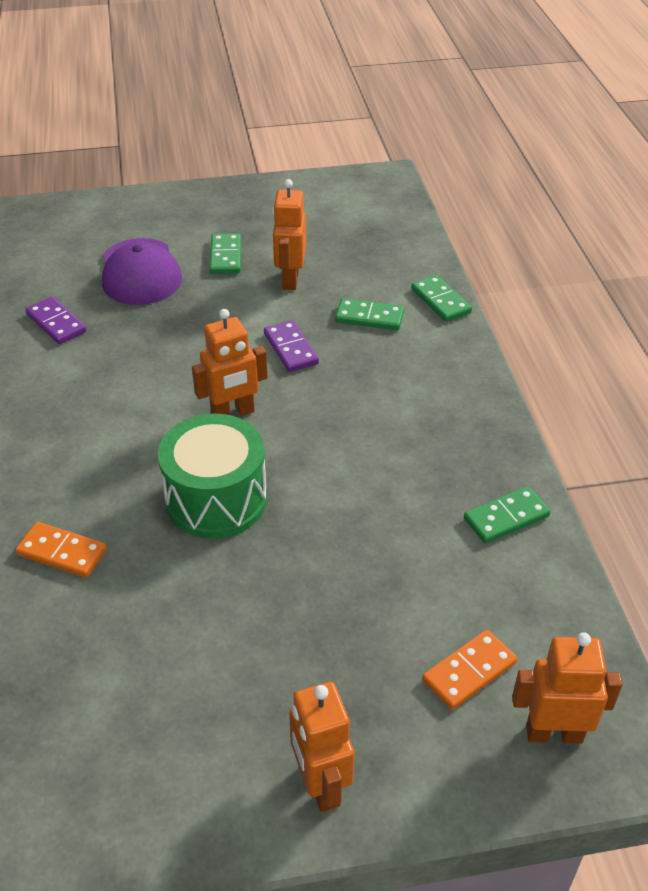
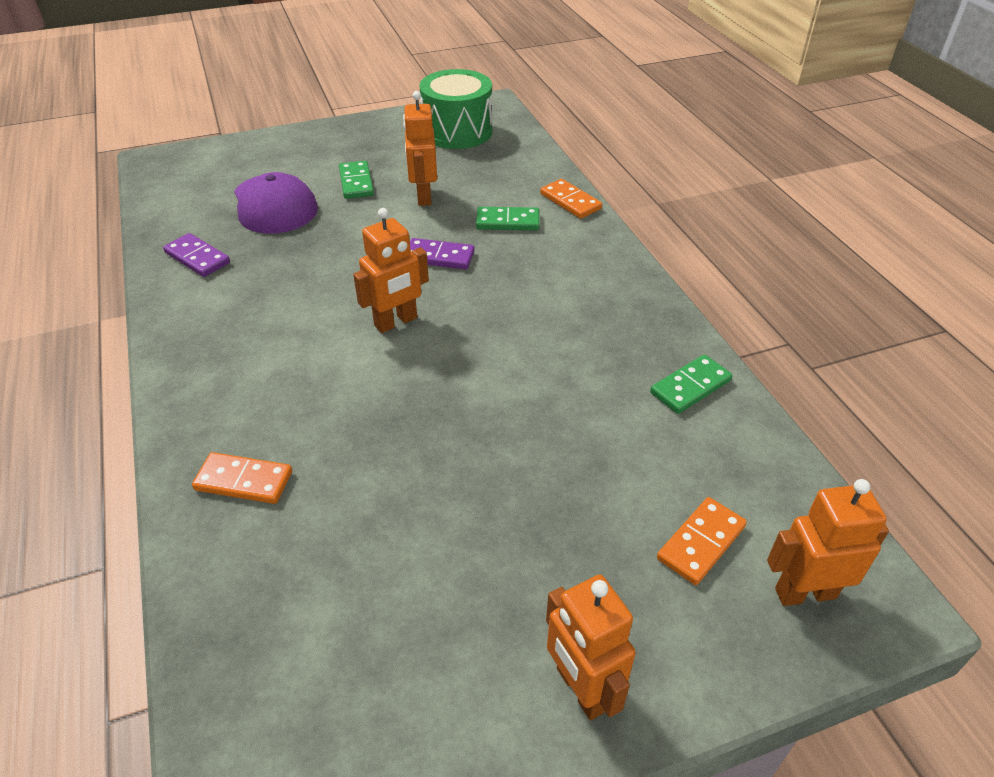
camera: 10 degrees left, 0 degrees up
(216, 499) = (398, 406): green drum -> green drum (457, 131)
(290, 349) = (439, 257): purple domino -> purple domino turned 45 degrees counterclockwise
(440, 301) = (570, 201): green domino -> orange domino

